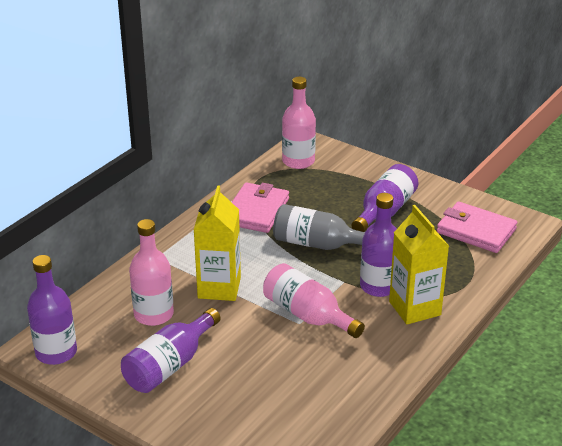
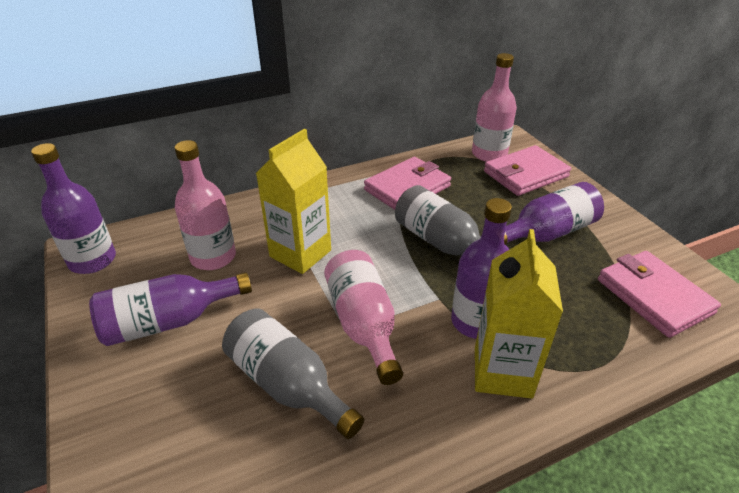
camera: 30 degrees right, 5 degrees up
(291, 366) = (288, 384): none -> grey bottle
(339, 170) = (525, 174): none -> pink wallet

